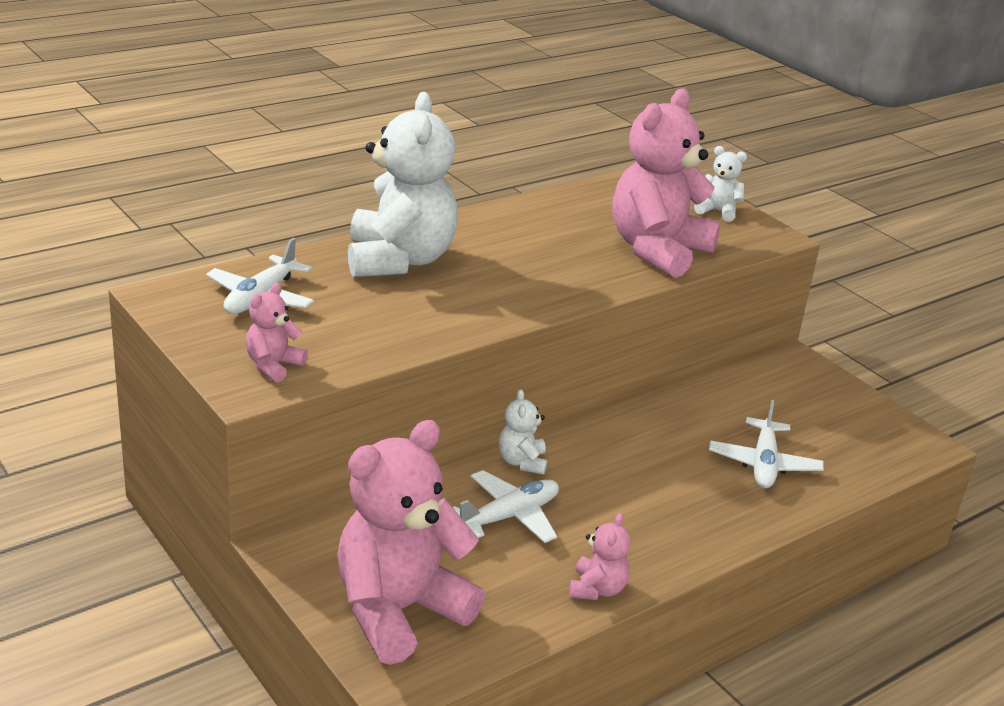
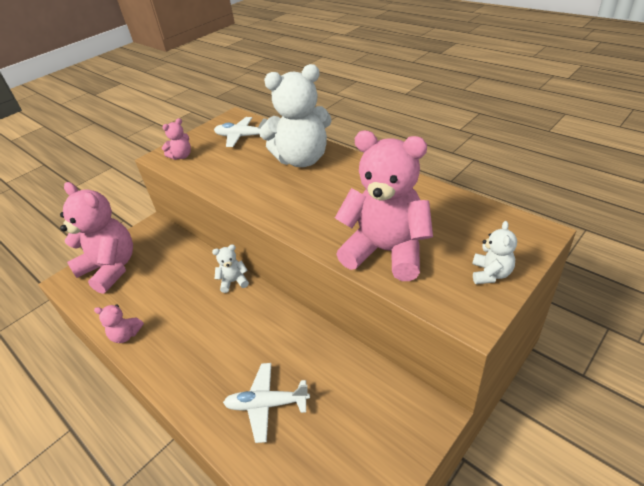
camera: 85 degrees right, 10 degrees up
(273, 366) = (181, 156): pink teddy bear -> pink teddy bear turned 120 degrees clockwise
(509, 516) = (184, 288): white plane -> none

